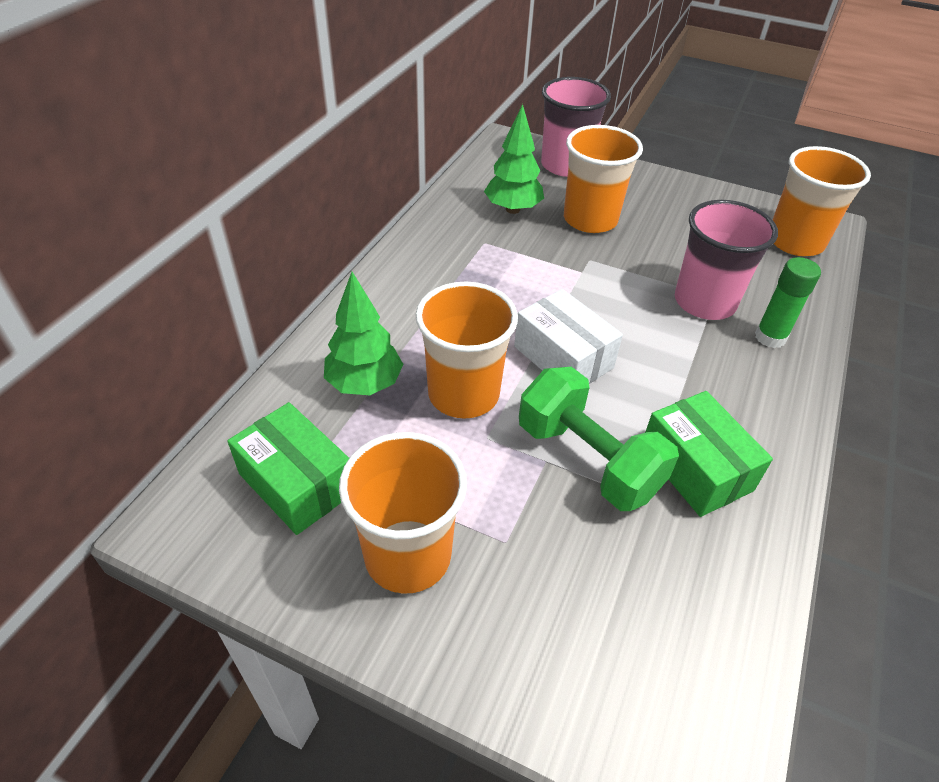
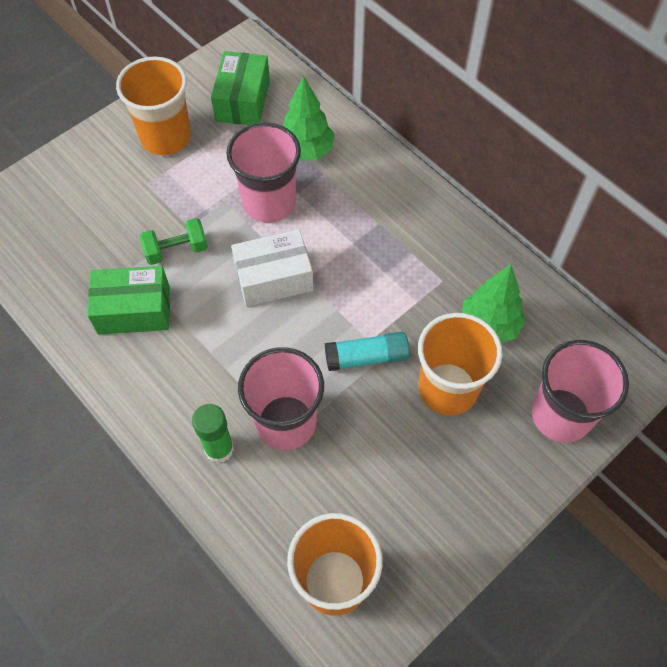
camera: 115 degrees right, 15 degrees up
(297, 483) = (243, 101): green box -> green box turned 60 degrees counterclockwise
(463, 394) = (269, 202): orange cup -> pink cup
(588, 459) = (176, 250): green dumbbell -> green dumbbell, size x0.58
(599, 269) = (367, 357): none -> turquoise glue stick

